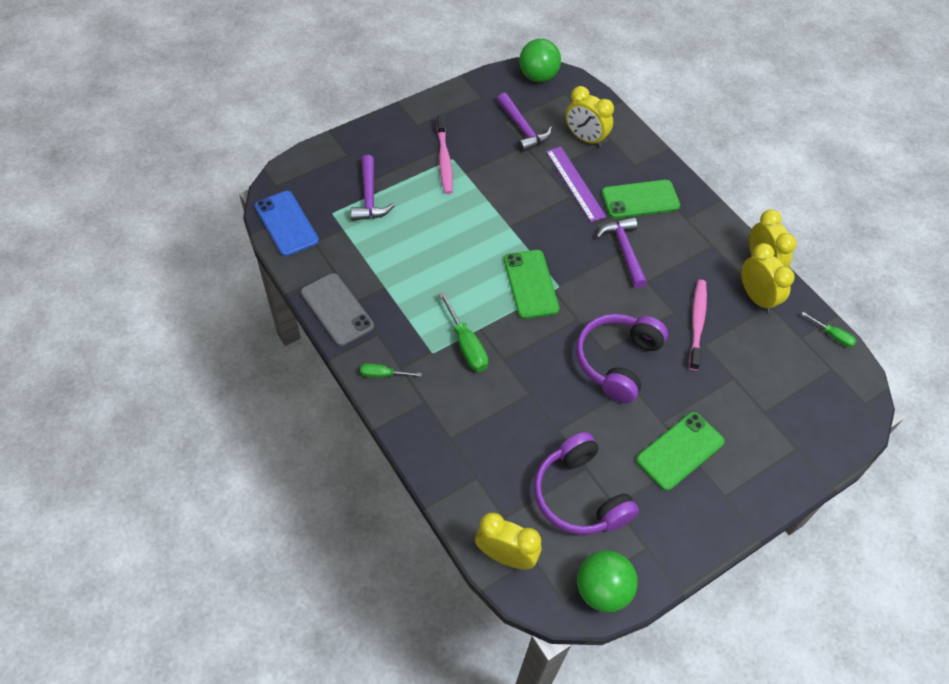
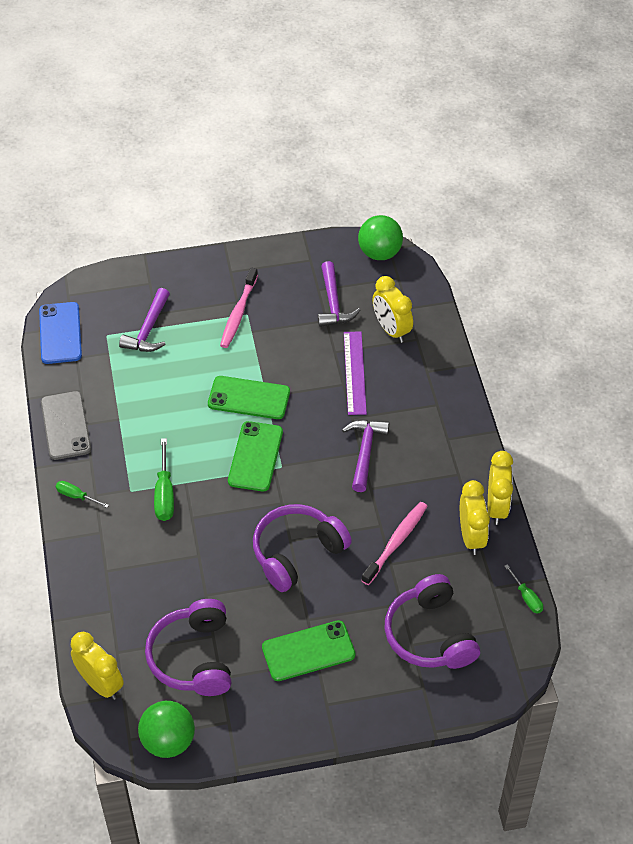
camera: 25 degrees right, 5 degrees down
(640, 199) = (411, 407): green phone -> green phone (249, 398)
(774, 397) = (430, 635): none -> purple headphones

